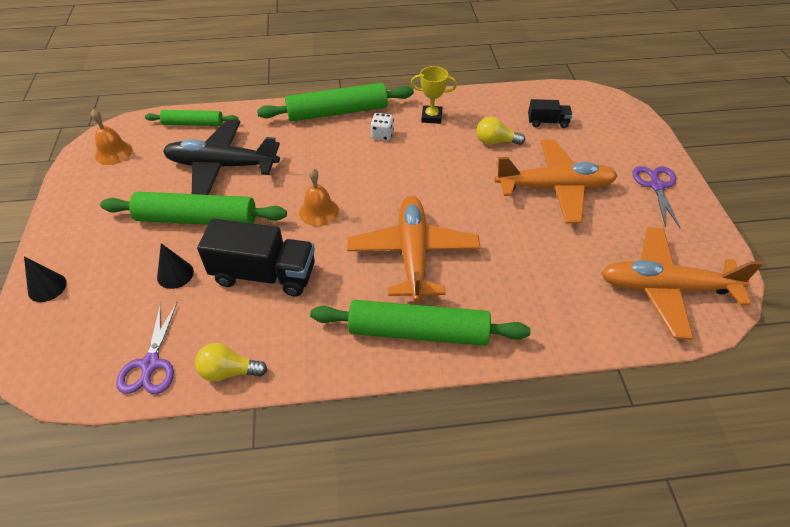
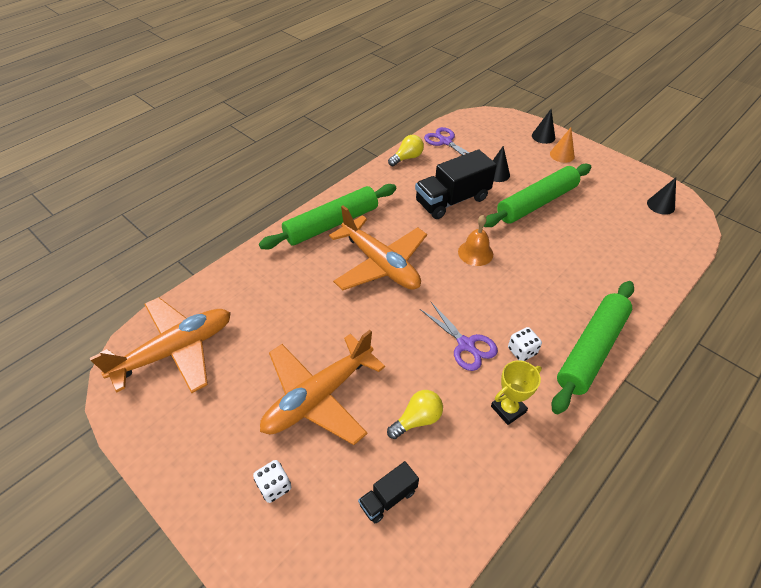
camera: 140 degrees right, 0 degrees up
(79, 250) = (562, 155): none -> orange cone
(113, 152) = (660, 205): orange bell -> black cone
(193, 124) = (664, 258): green rolling pin -> none
(222, 166) = (584, 241): black plane -> none
(617, 160) = (274, 486): none -> white dice
(656, 185) = (217, 473): purple scissors -> purple scissors (466, 345)

